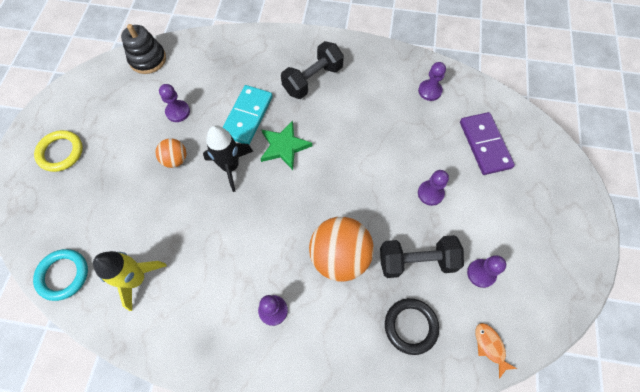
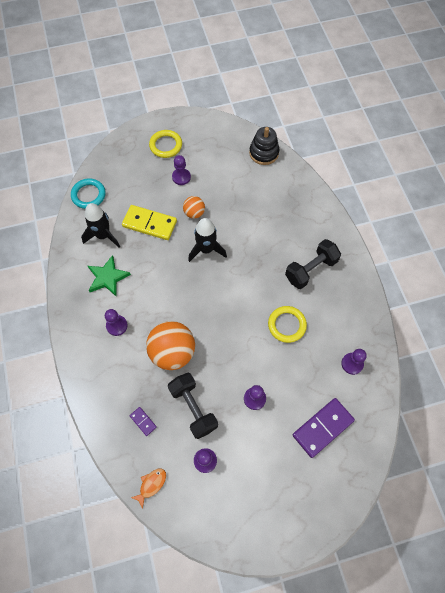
camera: 65 degrees right, 0 degrees up
(137, 279) = (103, 235): yellow rocket -> black rocket
(157, 215) = (149, 224): none -> yellow domino
(178, 112) = (232, 194): purple pawn -> purple pawn (181, 177)
(247, 116) = (252, 240): turquoise domino -> none
(284, 146) = (240, 276): green star -> green star (107, 277)
(312, 80) = (310, 269): black dumbbell -> black dumbbell turned 60 degrees counterclockwise
(363, 128) = (287, 325): none -> yellow ring
(410, 326) = (143, 421): black ring -> purple domino

